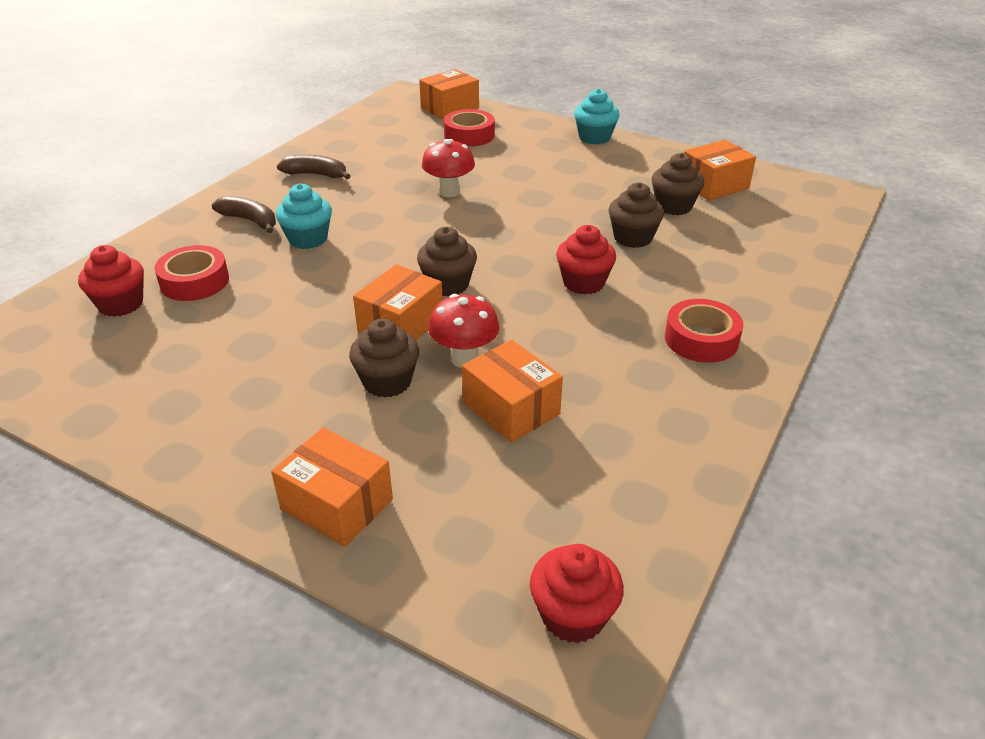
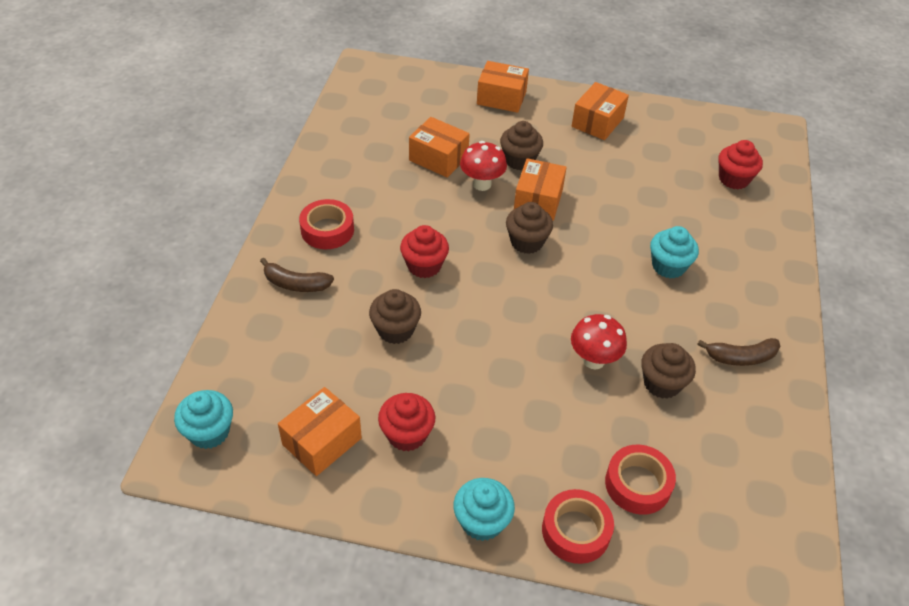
camera: 160 degrees right, 10 degrees up
(194, 281) = (708, 207): red tape -> red tape (576, 531)
(250, 221) = (735, 277): brown banana -> brown banana (295, 284)
(450, 108) = (705, 556): orange box -> orange box (597, 122)
(573, 615) = (376, 79): red cupcake -> red cupcake (407, 434)
(673, 206) = (363, 389): brown cupcake -> brown cupcake (662, 383)
(817, 203) = (209, 432): none -> turquoise cupcake

